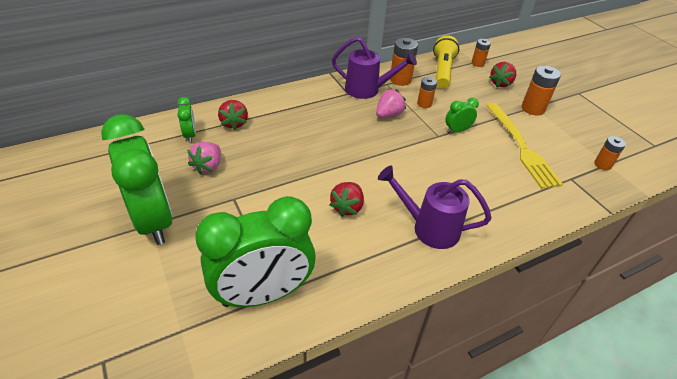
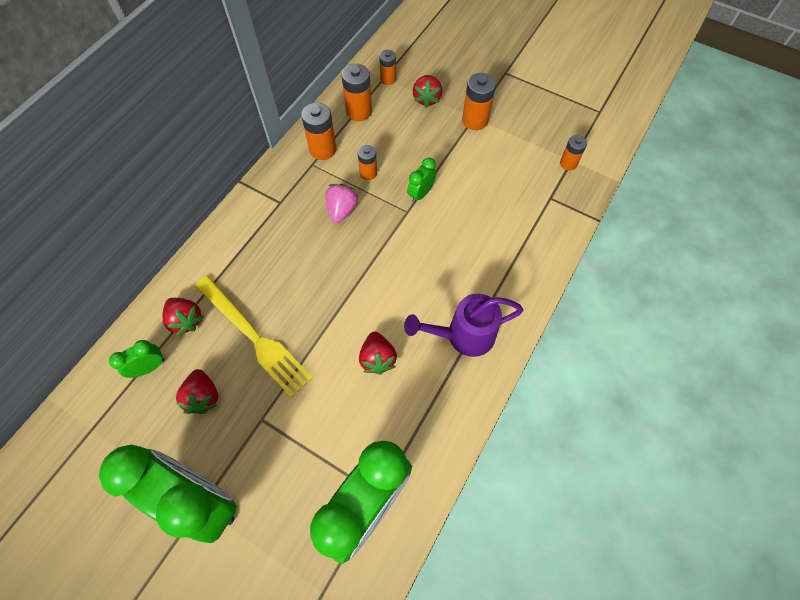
camera: 30 degrees left, 20 degrees up
(190, 135) = (149, 367): green clock -> green clock turned 75 degrees counterclockwise
(208, 166) = (203, 396): pink strawberry -> red strawberry
(367, 90) = (297, 185): purple watering can -> none
(442, 71) = (359, 111): yellow flashlight -> orange battery
(521, 146) = (489, 181): yellow fork -> yellow fork (254, 337)

